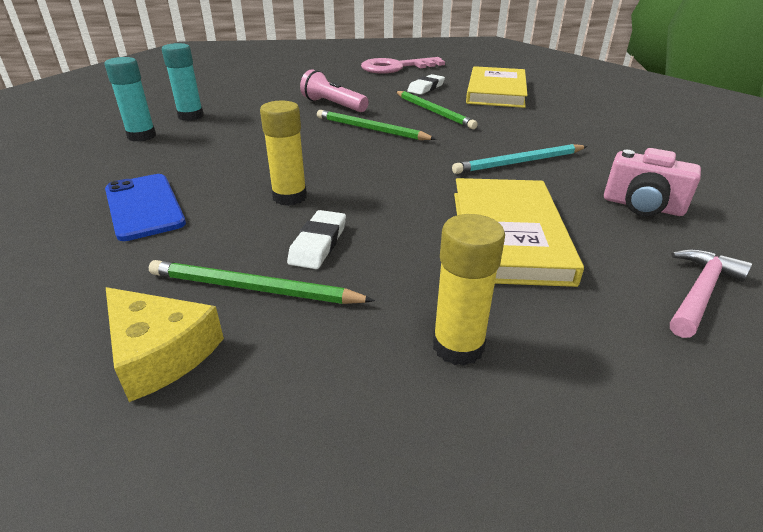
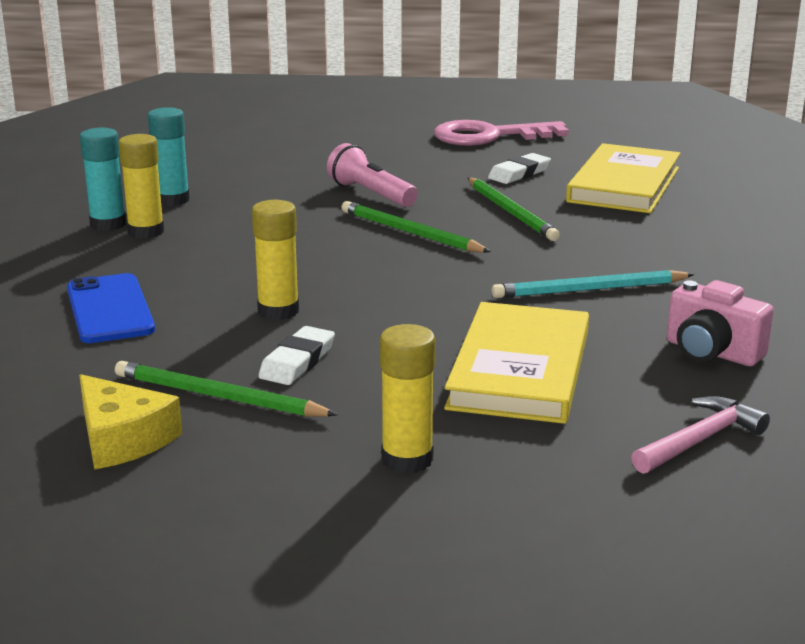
camera: 10 degrees right, 10 degrees down
(172, 140) = (146, 232): none -> yellow glue stick

